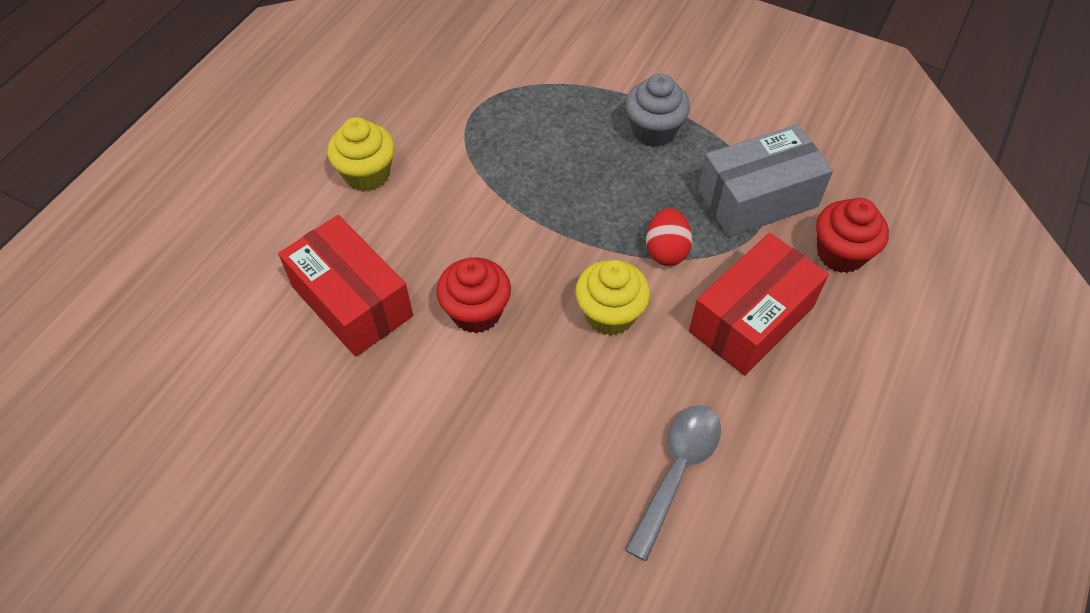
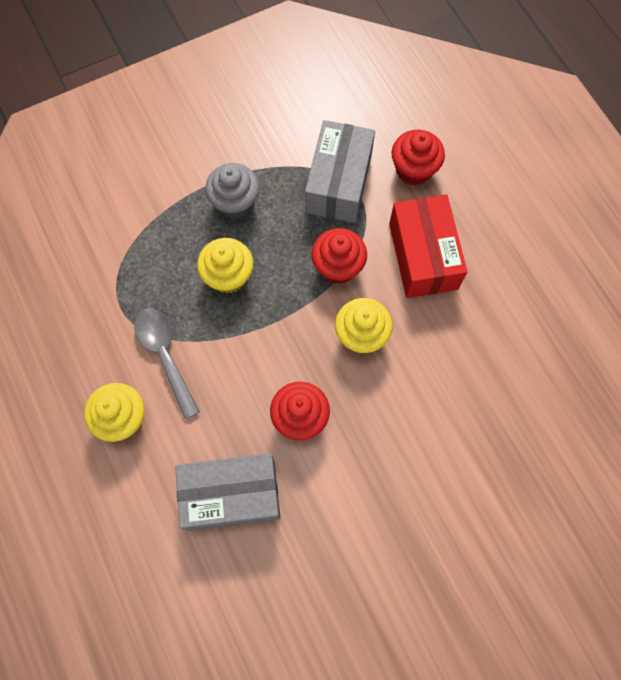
camera: 55 degrees left, 15 degrees up
(352, 301) = (231, 495): red box -> grey box
(574, 169) = (228, 276): none -> yellow cupcake
(666, 250) = (338, 267): red egg -> red cupcake
(677, 471) = (493, 373): grey spoon -> grey spoon (165, 355)

